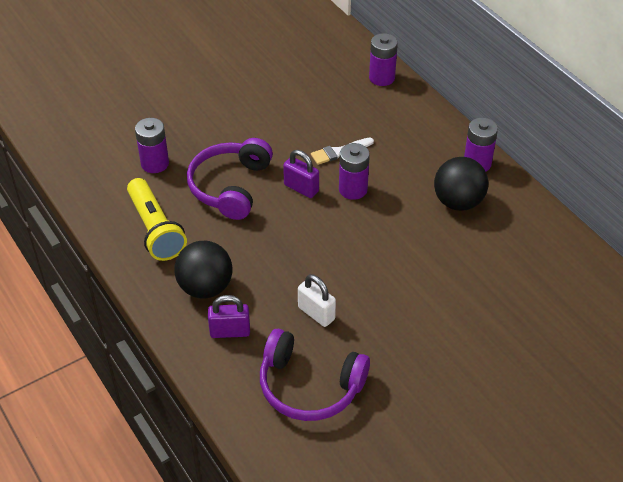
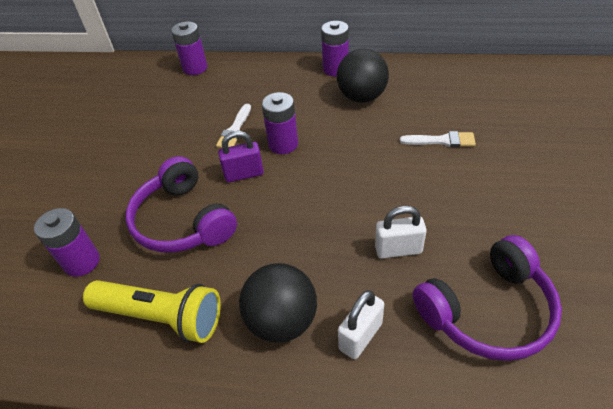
camera: 45 degrees left, 0 degrees up
(230, 331) = (360, 336): purple padlock -> white padlock
(456, 281) = (441, 141): none -> white brush

